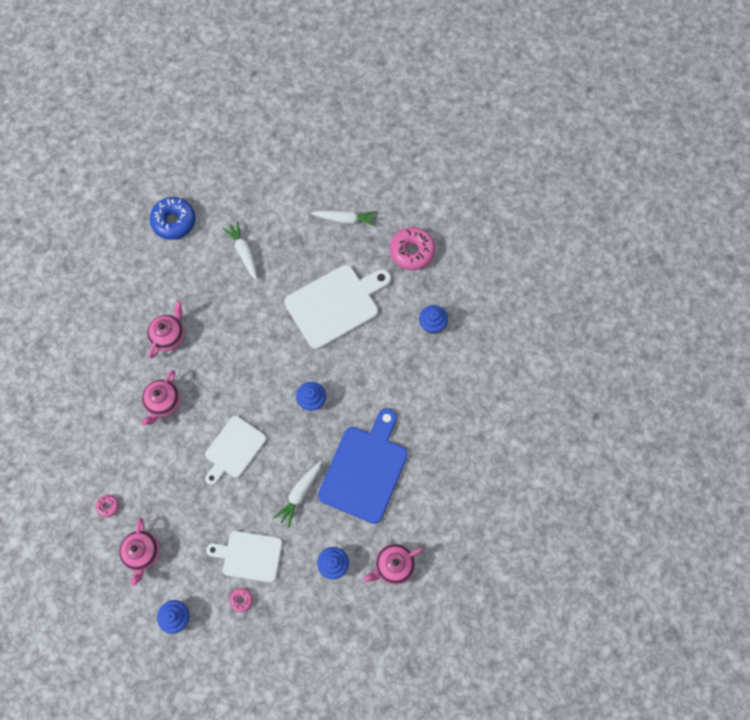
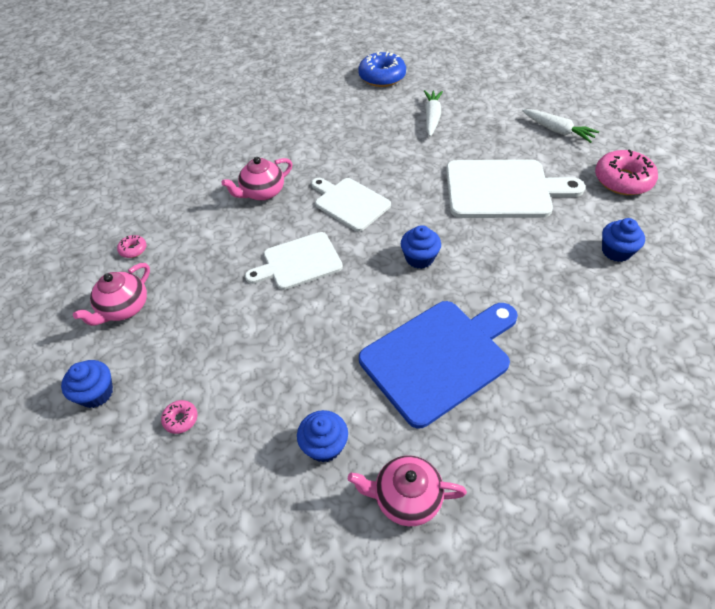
camera: 35 degrees right, 20 degrees down
(169, 336) = (311, 147): pink teapot -> none
(249, 556) = (230, 375): white cutting board -> white cutting board (349, 203)
(300, 494) = (339, 342): white carrot -> none

